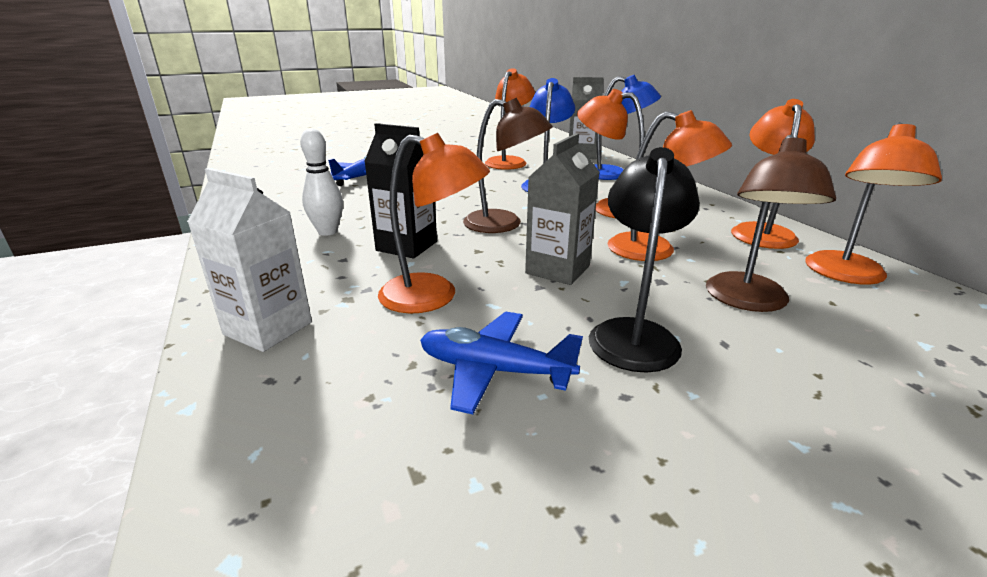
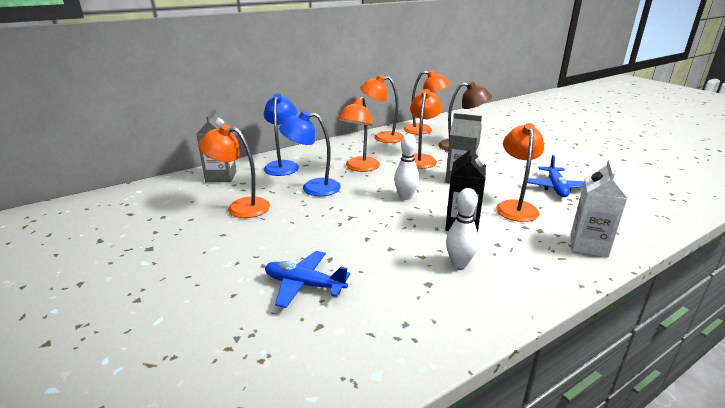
camera: 100 degrees left, 0 degrees up
(504, 224) = (405, 197): brown lamp -> white bowling pin
(634, 334) = (505, 165): black lamp -> none

